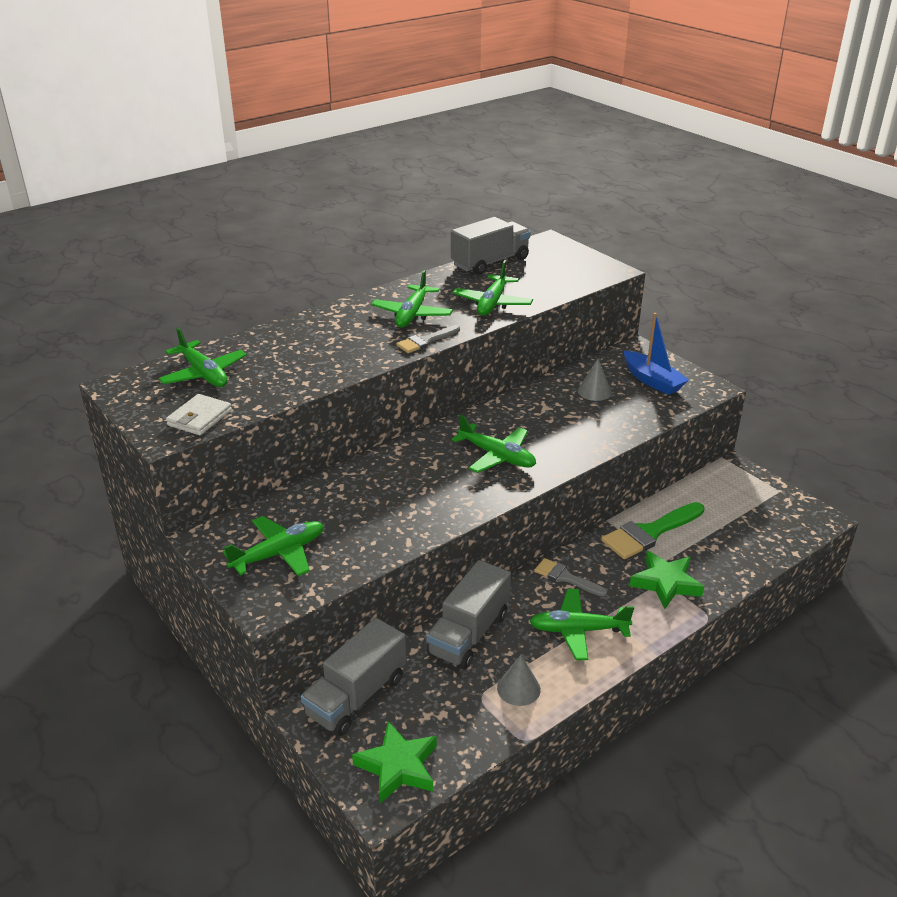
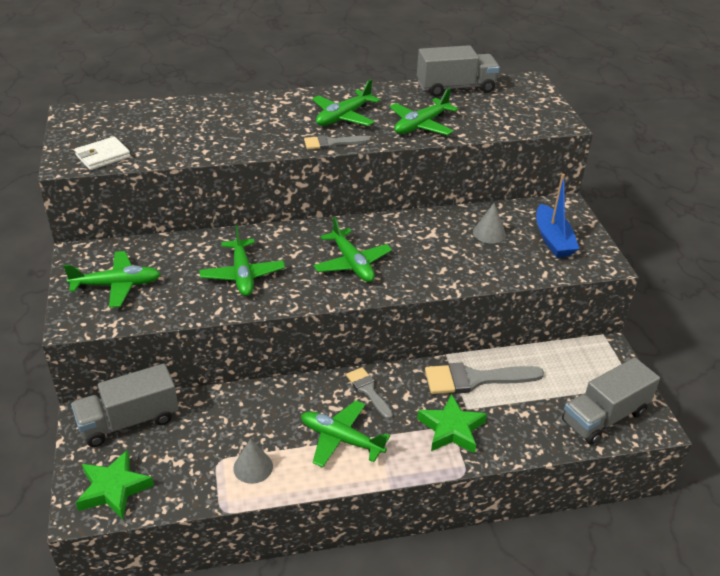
camera: 25 degrees right, 5 degrees up
(204, 374) = (138, 122): green plane -> green plane (242, 275)
(469, 634) = (251, 406): grey truck -> grey truck (604, 417)
(649, 533) = (474, 379): green brush -> grey brush

